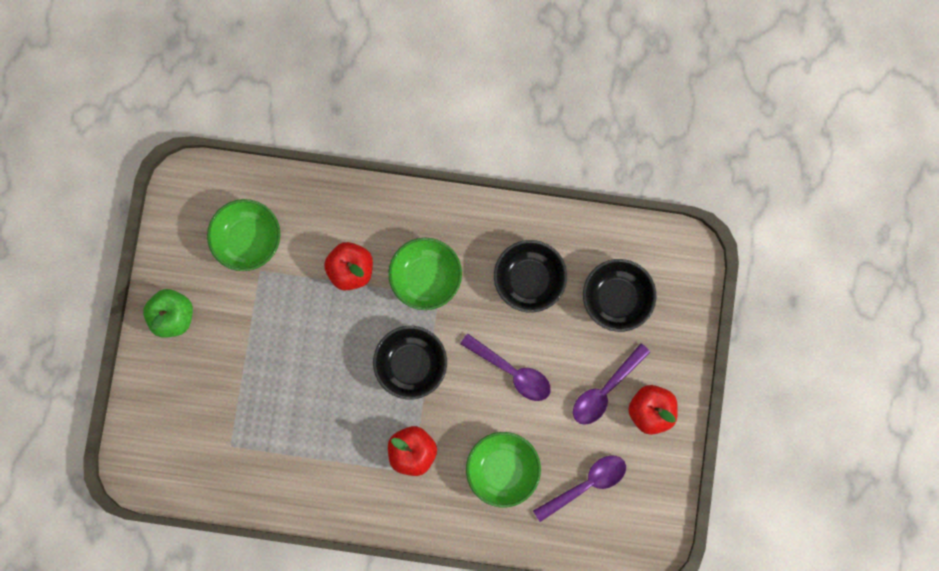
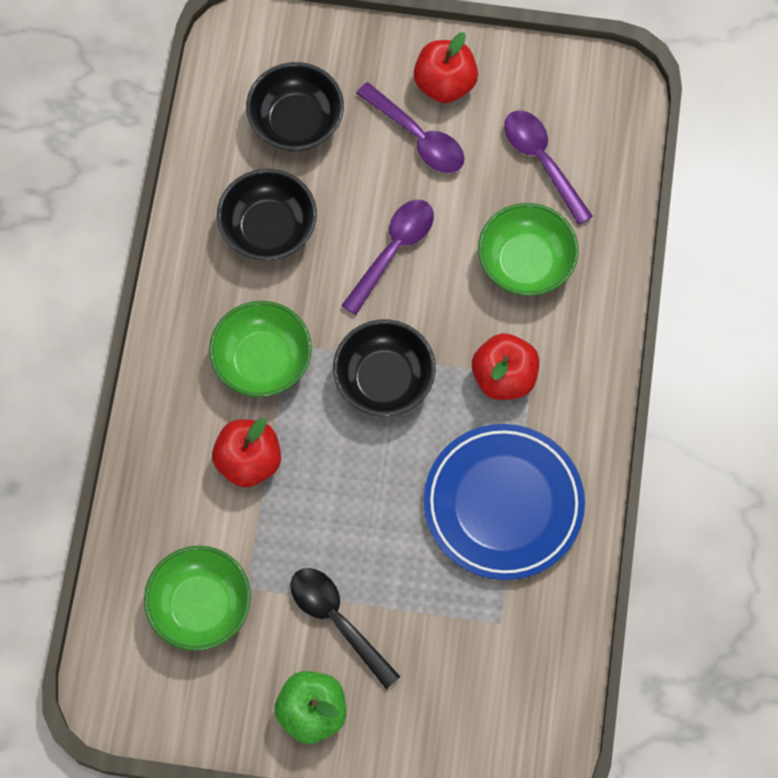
camera: 90 degrees left, 10 degrees down
(235, 333) = (337, 620): none -> black spoon
(316, 449) = (503, 504): none -> blue plate

